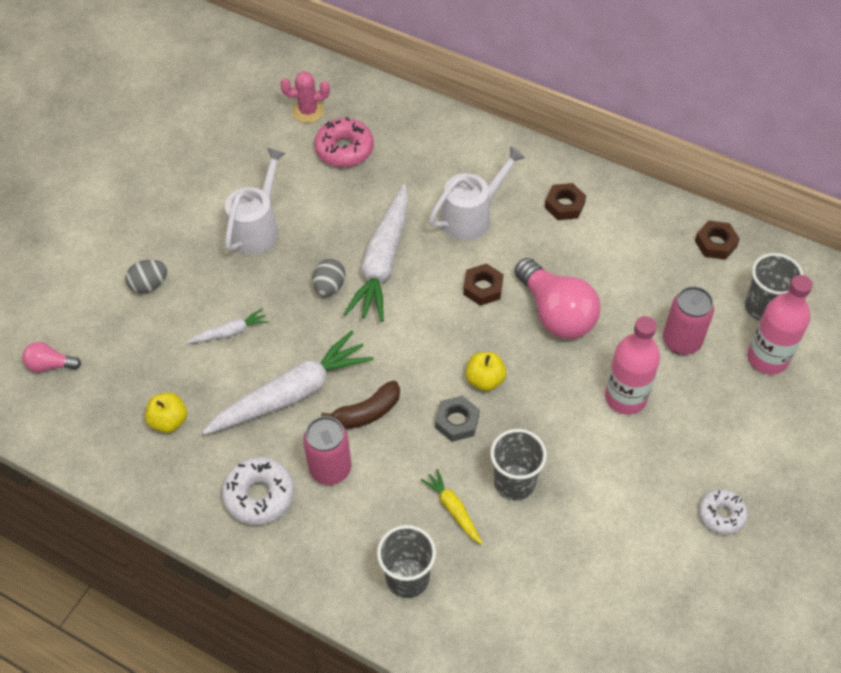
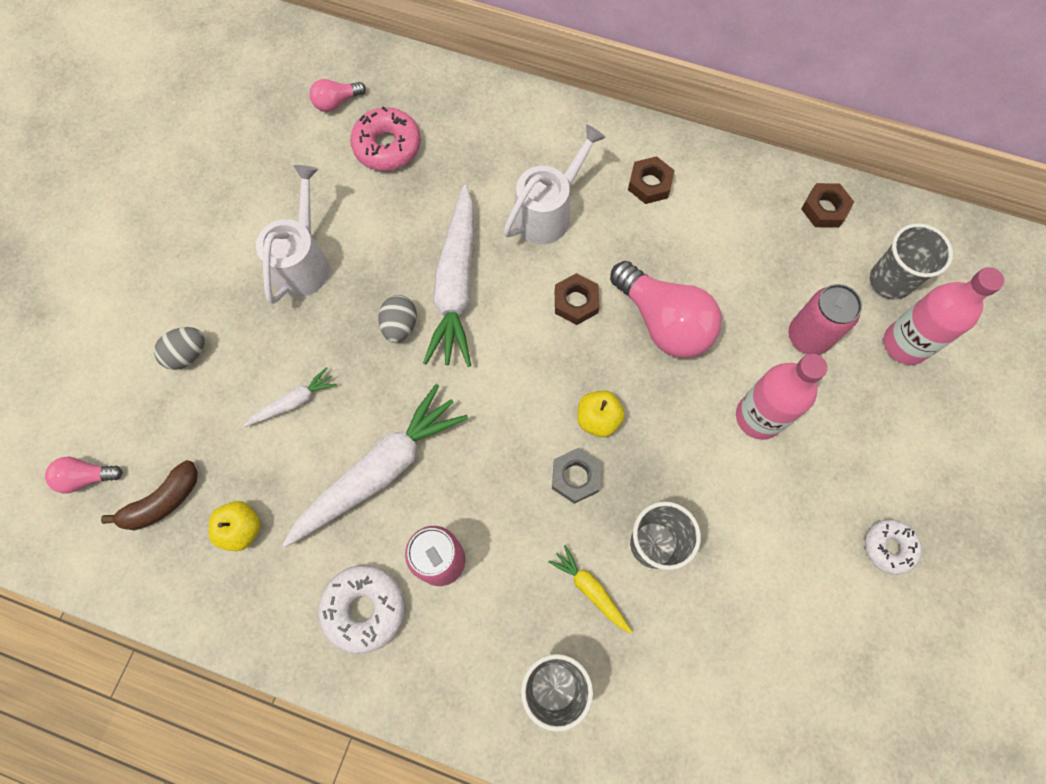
camera: 10 degrees left, 15 degrees up
(308, 111) = (336, 102): pink cactus -> pink light bulb
(366, 413) = (471, 482): brown banana -> brown banana (162, 502)

